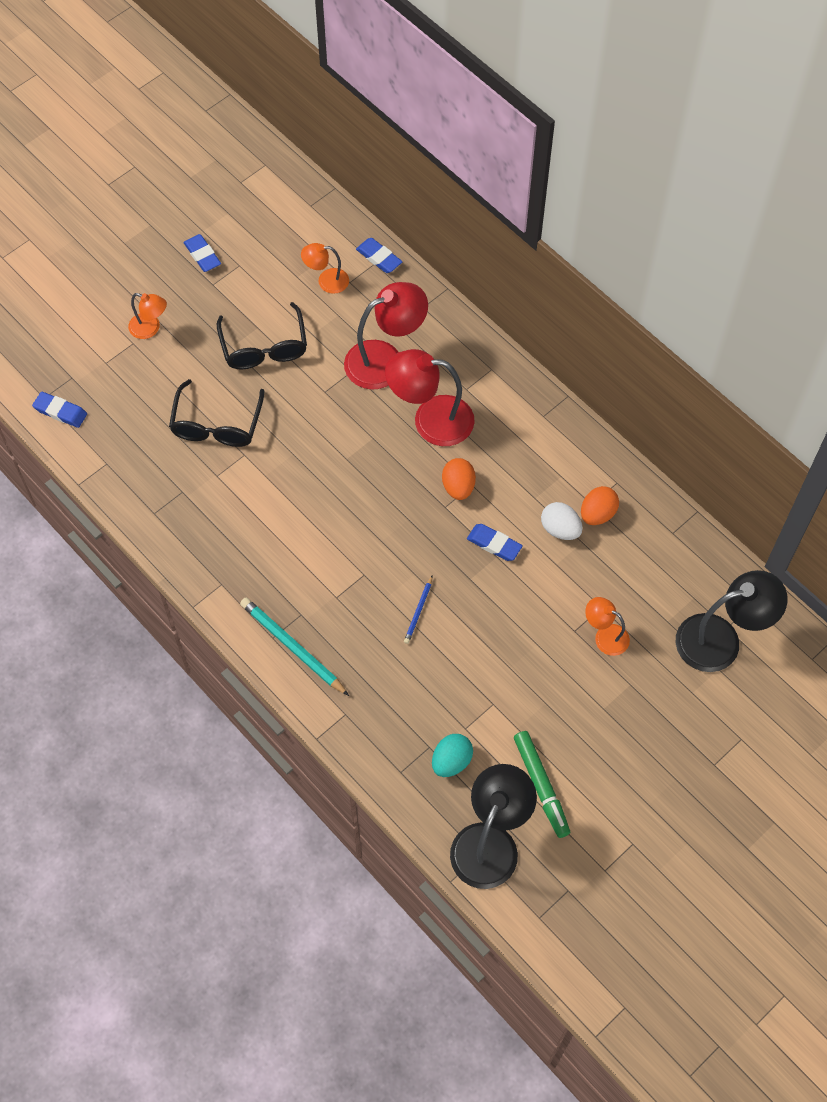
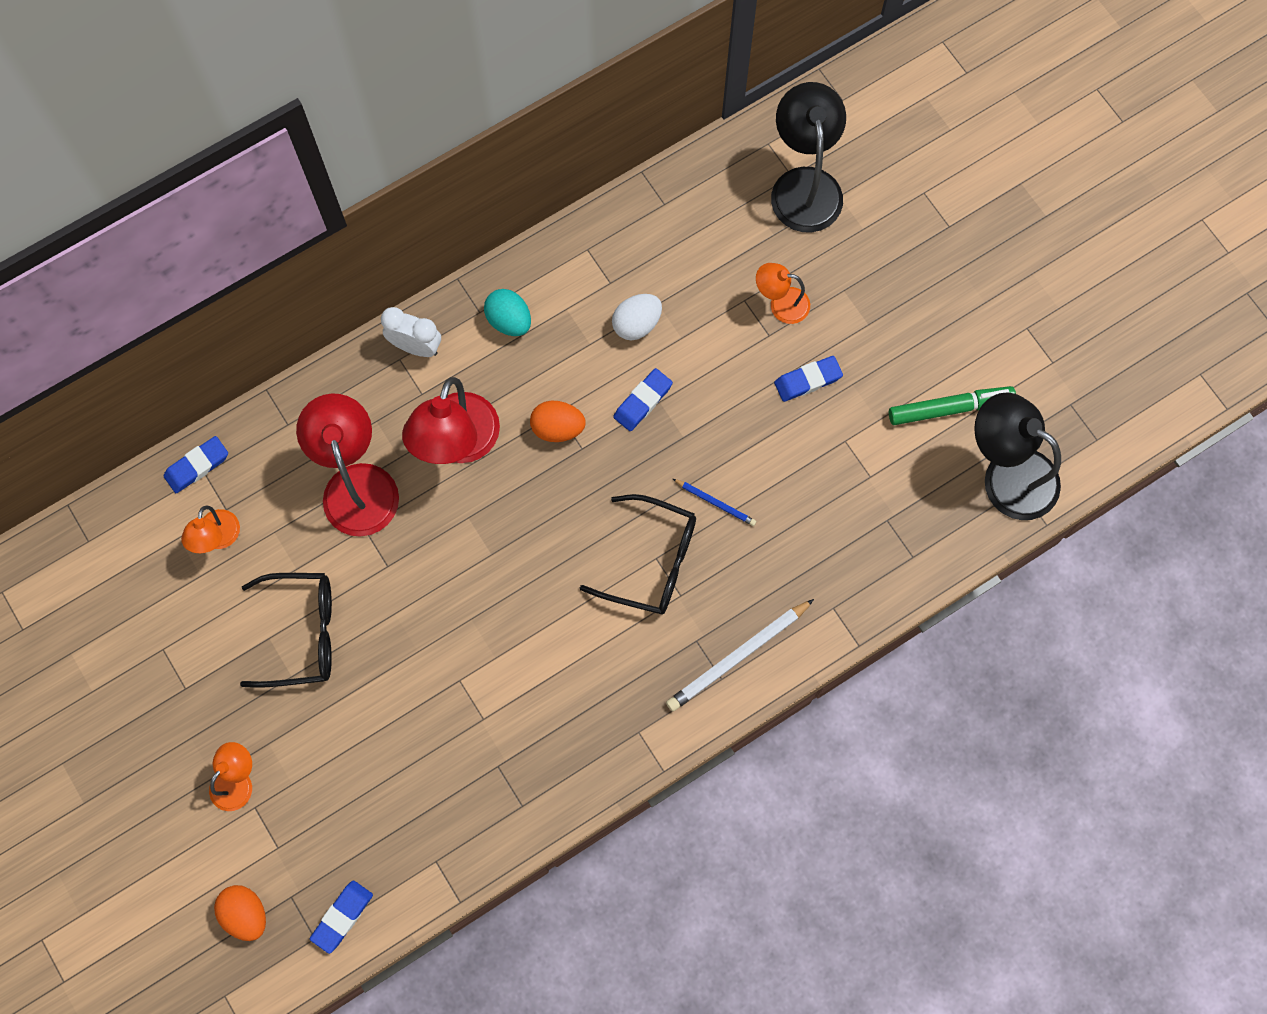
camera: 80 degrees left, 10 degrees up
(202, 255) = (133, 696): blue eraser -> blue eraser (808, 380)
(217, 425) = (408, 710): black glasses -> black glasses (652, 561)
(293, 647) = (738, 656): turquoise pencil -> white pencil
(451, 761) = (907, 499): turquoise egg -> turquoise egg (509, 320)
(504, 378) = (416, 346): none -> white clock
(597, 514) = (624, 279): orange egg -> orange egg (245, 914)
(605, 636) = (781, 304): orange lamp -> orange lamp turned 60 degrees clockwise

